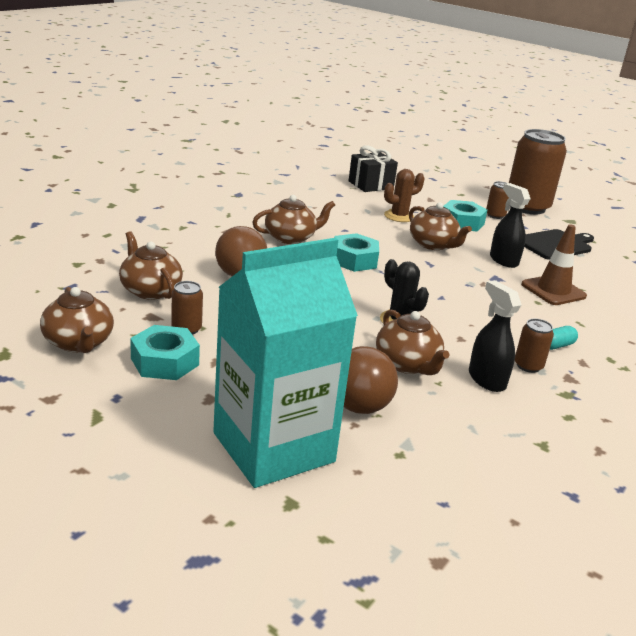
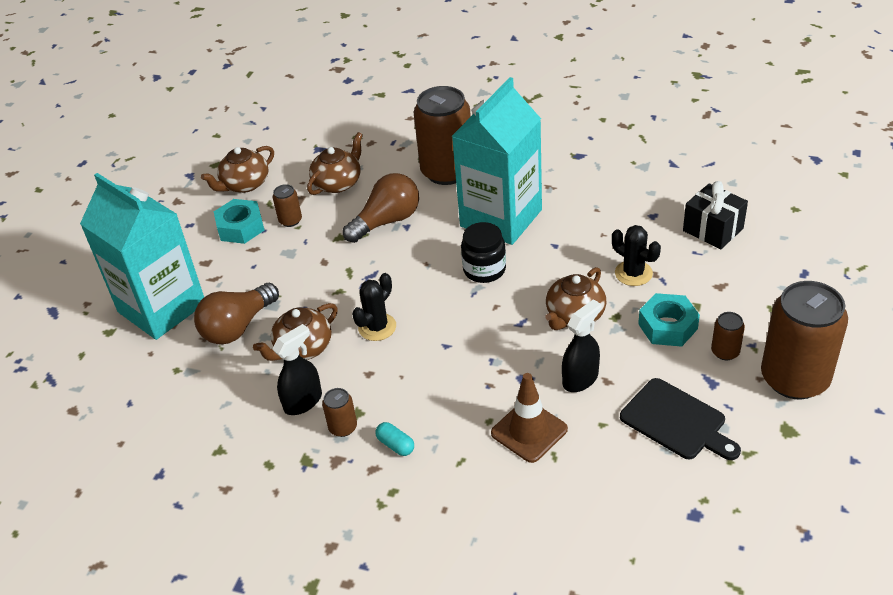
camera: 80 degrees right, 15 degrees up
(198, 240) = (447, 171): none -> brown can
(291, 238) = (501, 218): brown teapot -> turquoise carton
(354, 260) = (484, 270): turquoise nut -> black jar
(399, 216) = (633, 273): brown cactus -> black cactus

